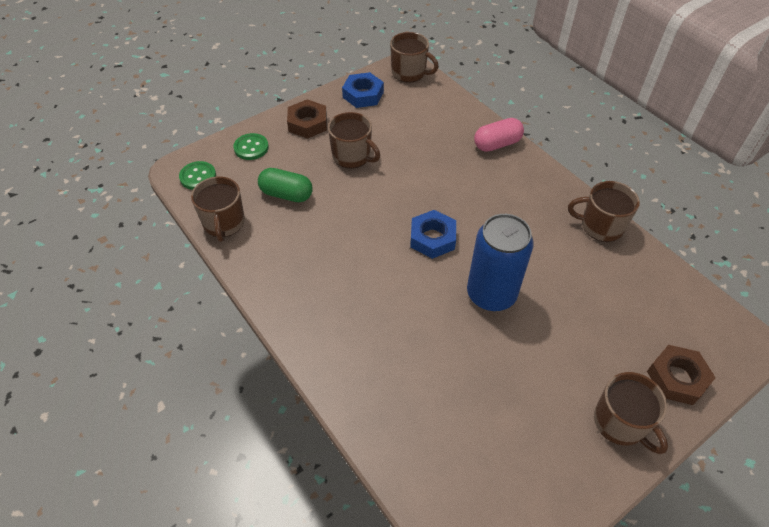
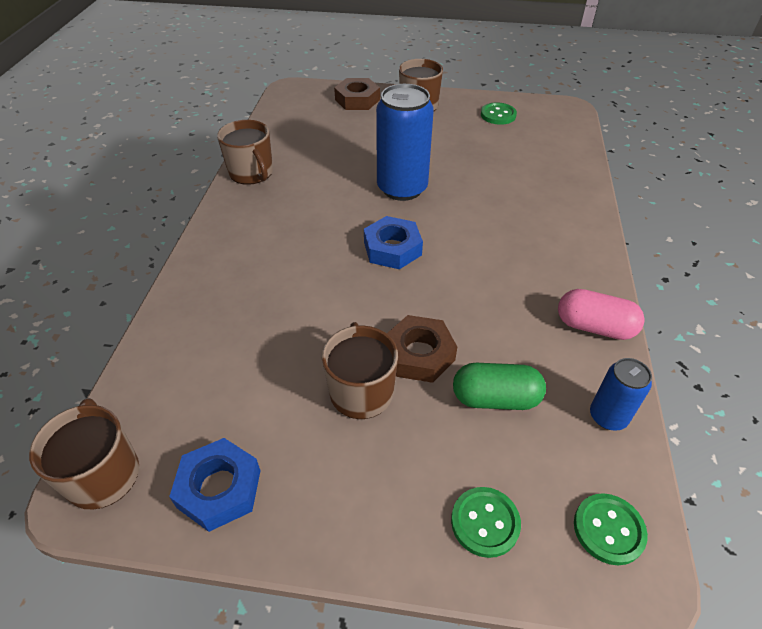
camera: 135 degrees left, 5 degrees down
(224, 223) = (608, 416): brown mug -> blue can
(286, 194) = (495, 398): green capsule -> green capsule turned 60 degrees counterclockwise
(307, 123) = (358, 500): brown nut -> brown nut (419, 354)
(497, 144) = (198, 284): pink capsule -> pink capsule (594, 327)
(535, 477) = (498, 115): none -> green button

